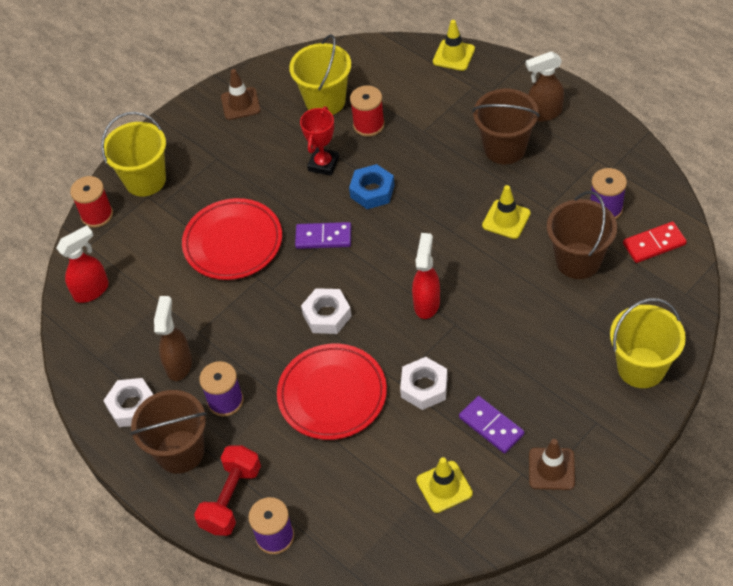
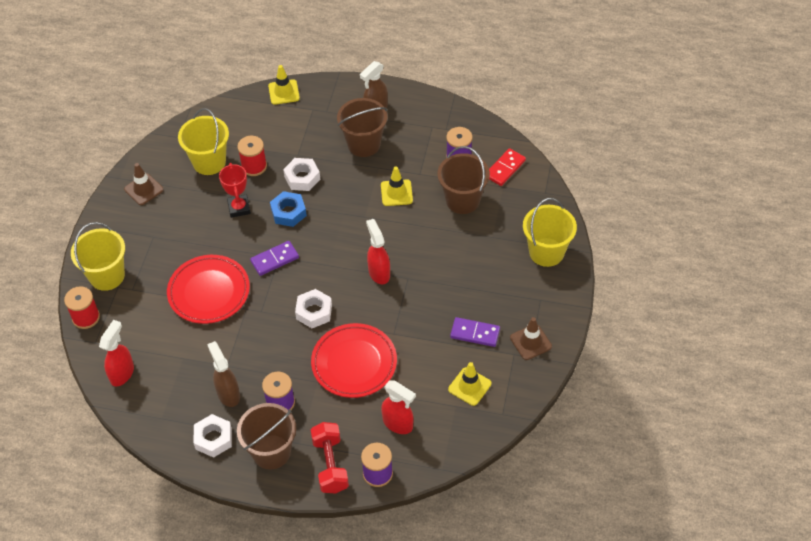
camera: 35 degrees left, 0 degrees up
(335, 490) = (398, 424): none -> red spray bottle
(424, 387) = (414, 329): white nut -> white nut (302, 178)

